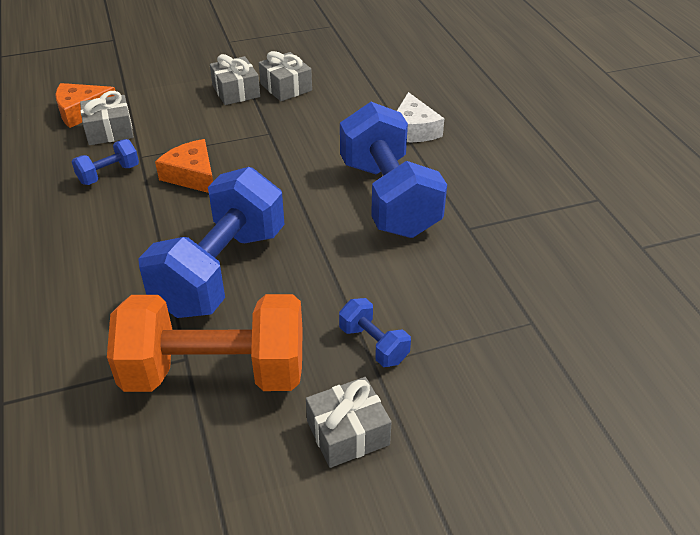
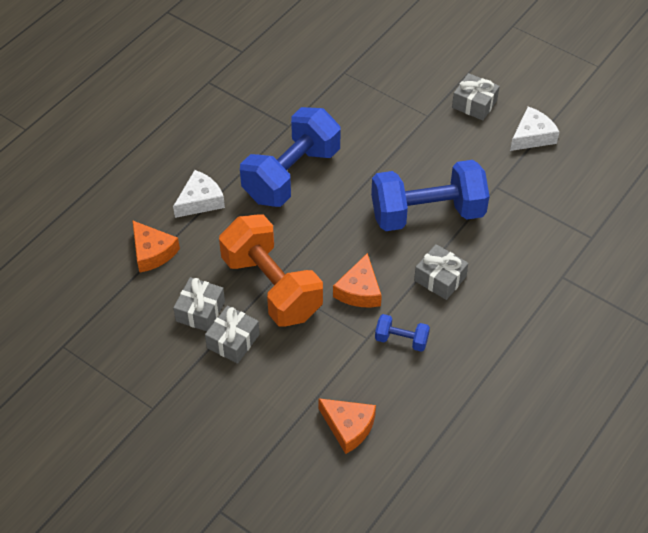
camera: 125 degrees left, 10 degrees up
(109, 131) = (355, 384): grey gift -> grey gift (440, 279)
(215, 373) = (492, 169): orange dumbbell -> orange dumbbell (272, 287)
(220, 463) = (532, 136): none -> white cheese
(373, 344) = (416, 121): blue dumbbell -> none
(378, 86) = (152, 252): none -> orange cheese

